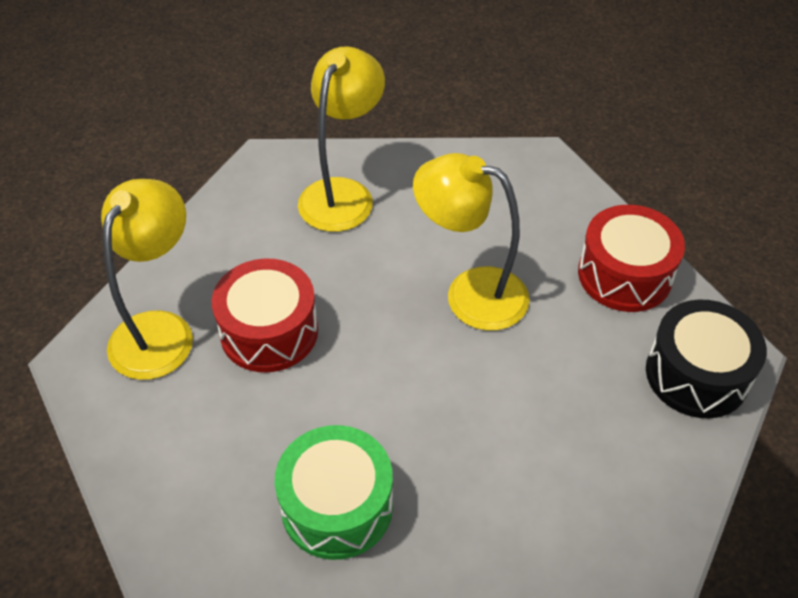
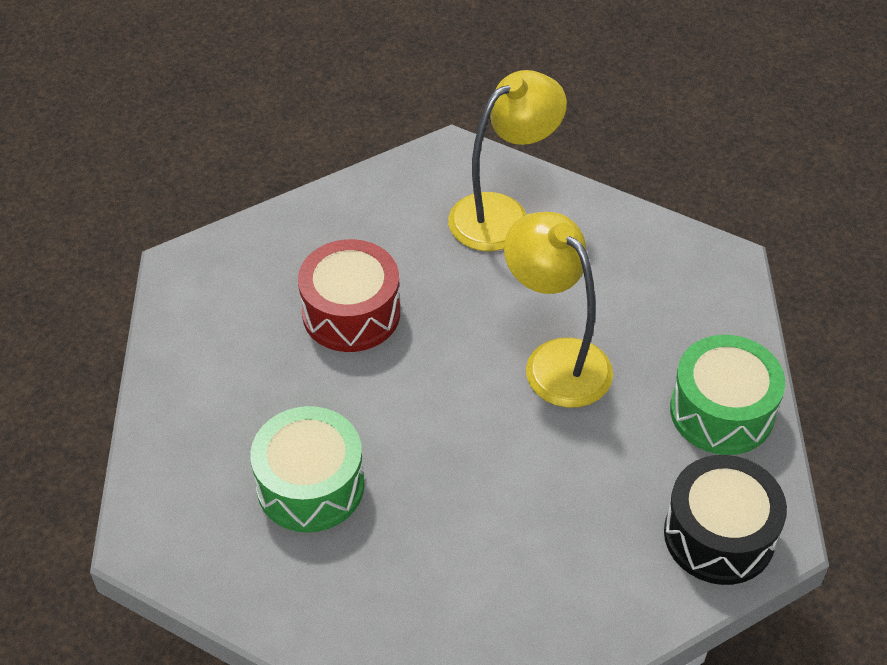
camera: 30 degrees right, 0 degrees up
(160, 330) = (261, 270): yellow lamp -> none
(624, 275) = (721, 411): red drum -> green drum

